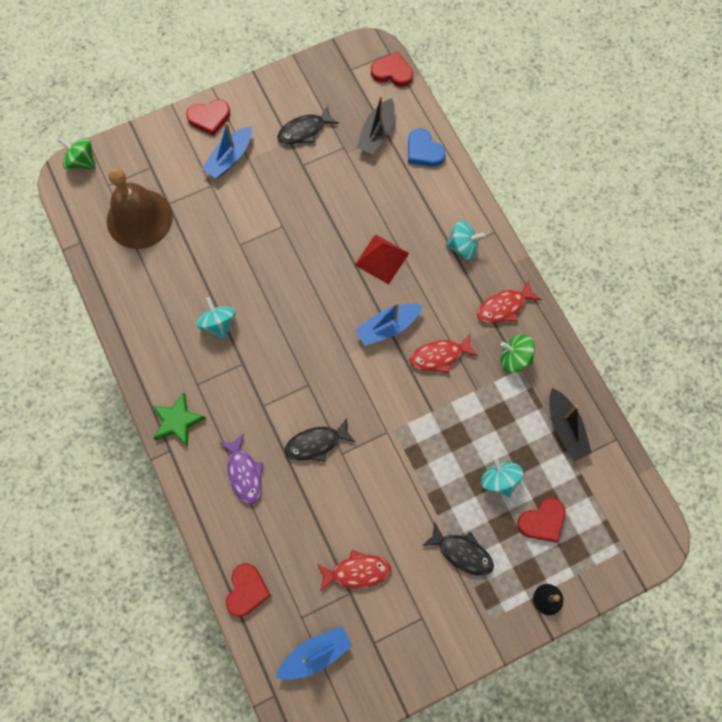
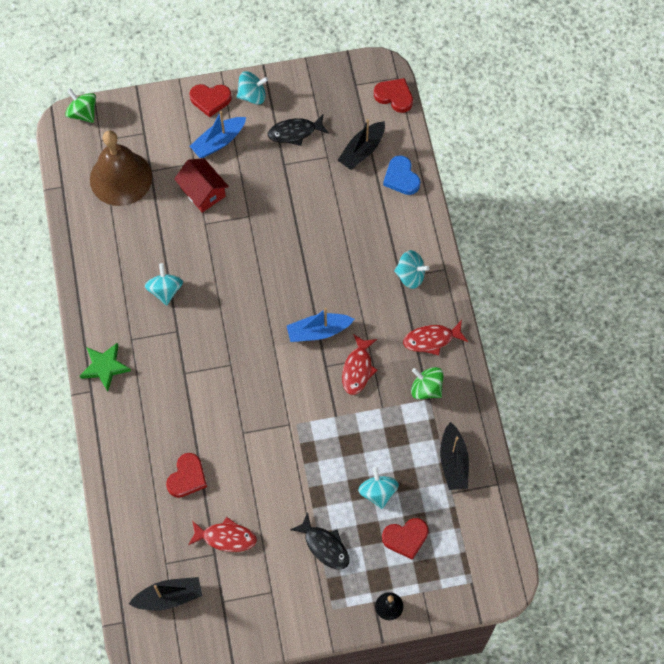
camera: 15 degrees right, 5 degrees down
(228, 212) = (203, 192): none -> red house
(244, 473) = (151, 427): purple fish -> none
(247, 590) = (124, 528): red heart -> red heart (187, 477)
(250, 104) = (252, 95): none -> turquoise spinning top
(315, 654) = (169, 597): blue boat -> black boat
(316, 443) = (222, 418): black fish -> none
(381, 259) = (331, 268): red pyramid -> none
(439, 356) = (358, 369): red fish -> red fish turned 75 degrees counterclockwise

